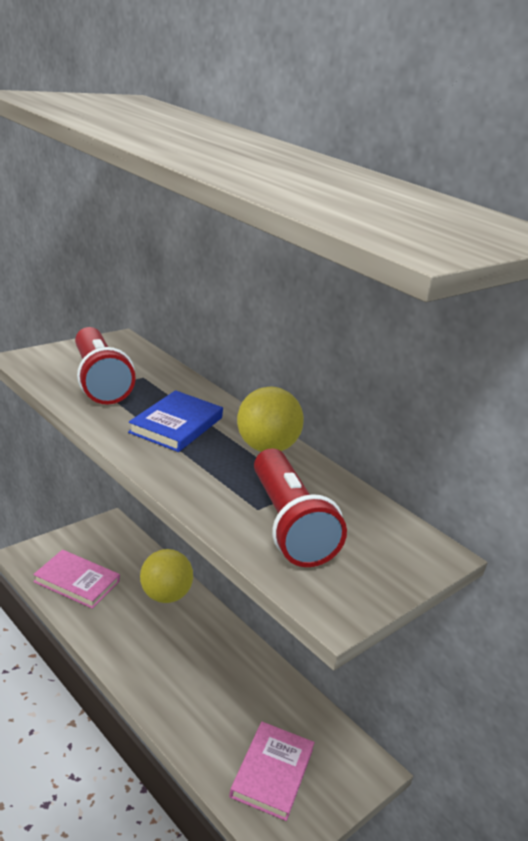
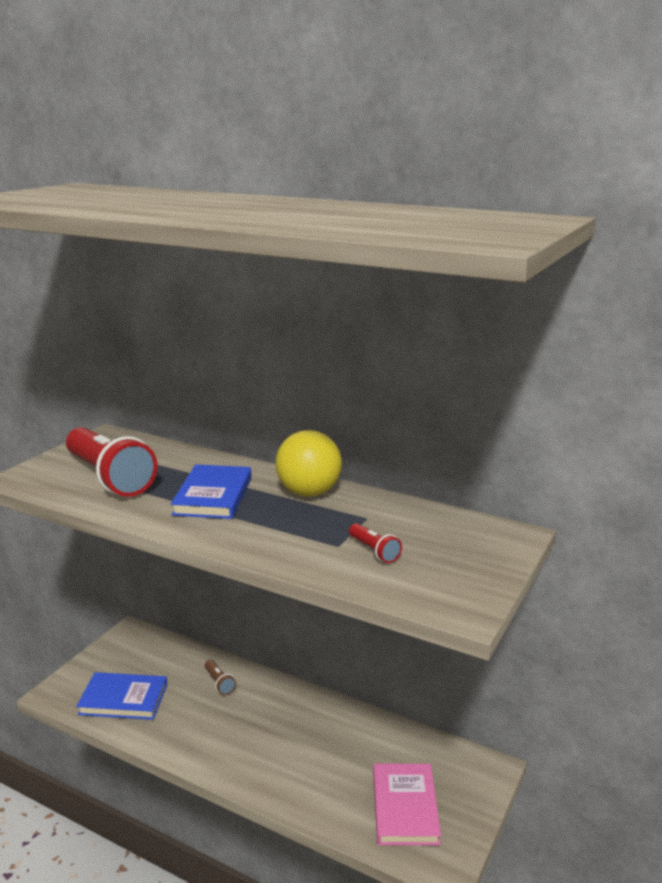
camera: 15 degrees left, 5 degrees down
(76, 582) = (123, 699): pink book -> blue book
(164, 596) = (219, 683): yellow ball -> brown flashlight
(288, 525) = (374, 551): red flashlight -> red flashlight, size x0.41

